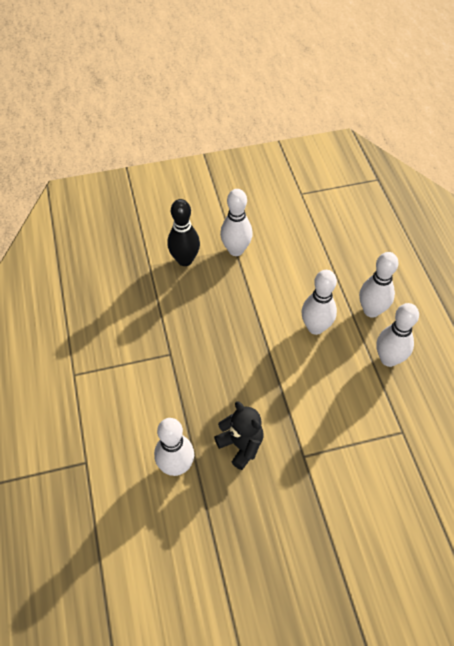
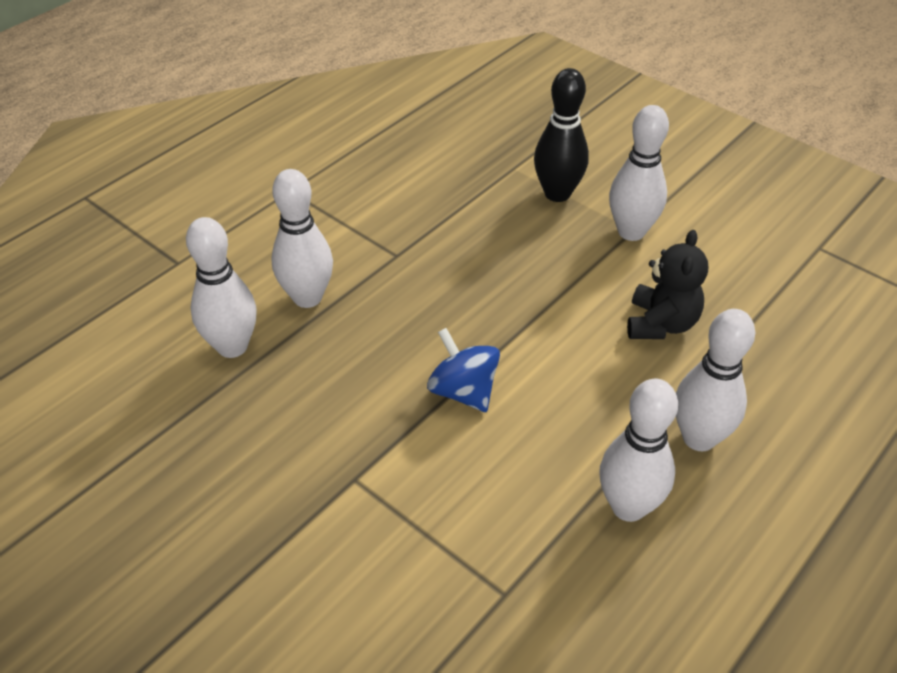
camera: 55 degrees right, 10 degrees down
(241, 445) = (315, 397): black teddy bear -> black teddy bear (661, 324)
(283, 380) = (463, 391): none -> blue spinning top
(315, 327) = (592, 383): white bowling pin -> white bowling pin (307, 297)

